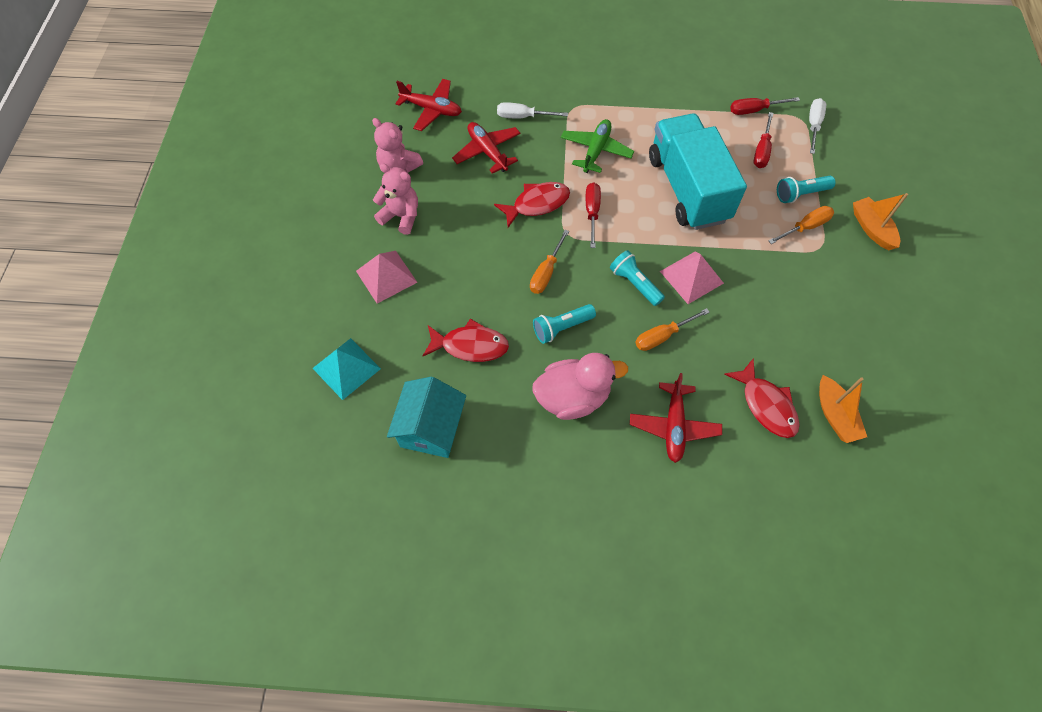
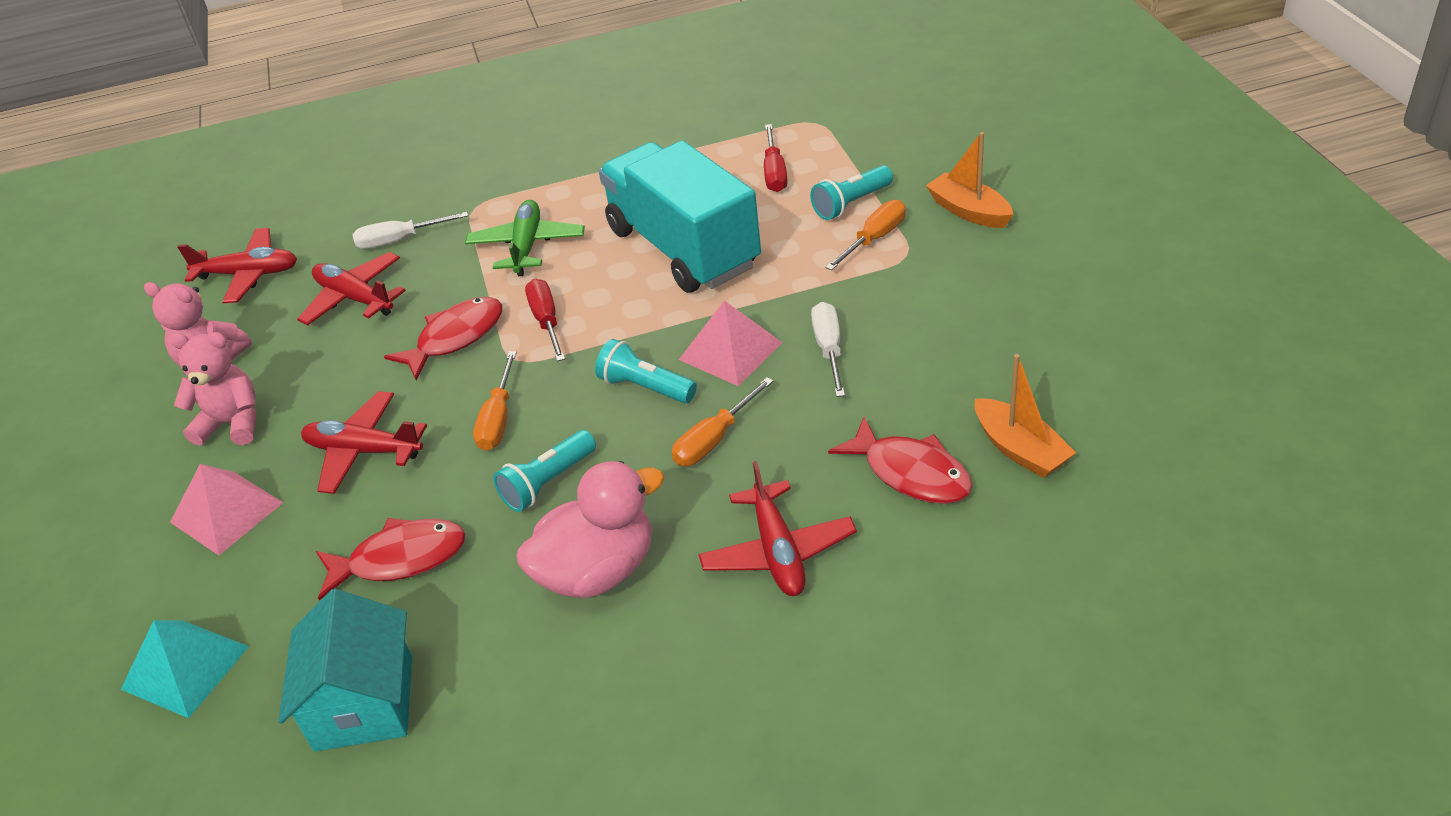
camera: 15 degrees left, 20 degrees down
(467, 265) = (364, 451): none -> red plane
(754, 110) = (745, 132): red screwdriver -> none
(813, 125) = (835, 124): white screwdriver -> white screwdriver (829, 349)

